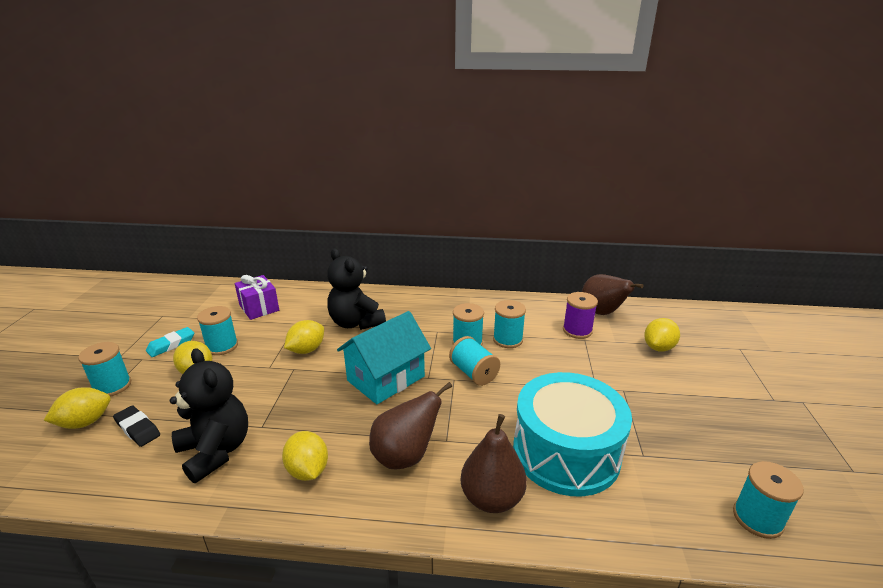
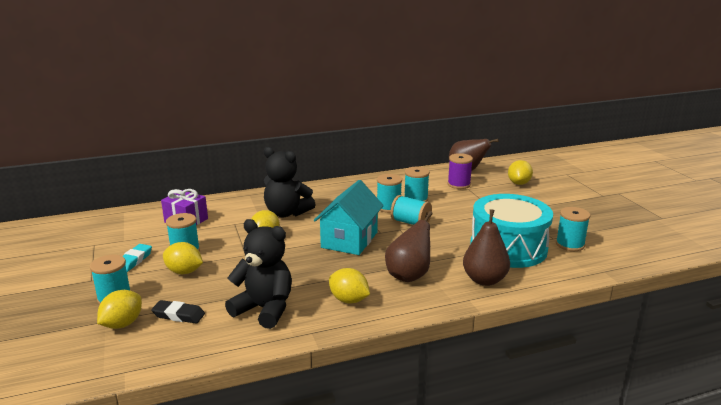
camera: 25 degrees left, 5 degrees down
(757, 518) = (631, 249): turquoise spool -> turquoise spool (570, 244)

